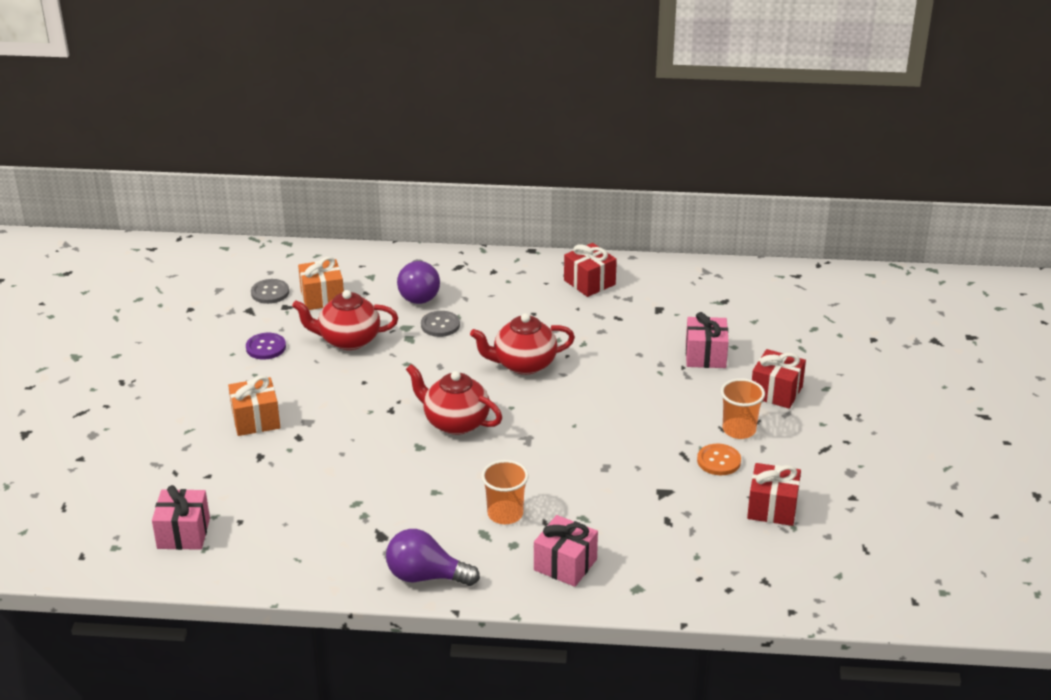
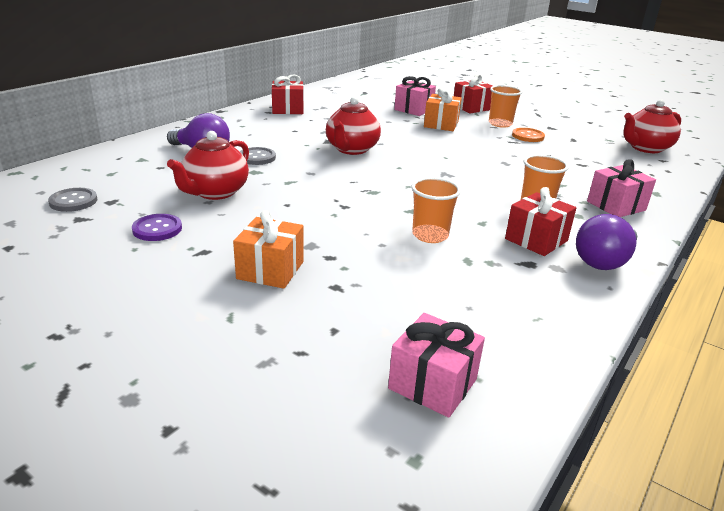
camera: 60 degrees left, 5 degrees down
(322, 297) = (131, 183): orange gift -> orange gift (441, 124)
(381, 471) = (430, 235): none -> orange cup
(455, 422) = (394, 189): red teapot -> red teapot (645, 148)
(772, 508) = (588, 139): red gift -> red gift (536, 240)

